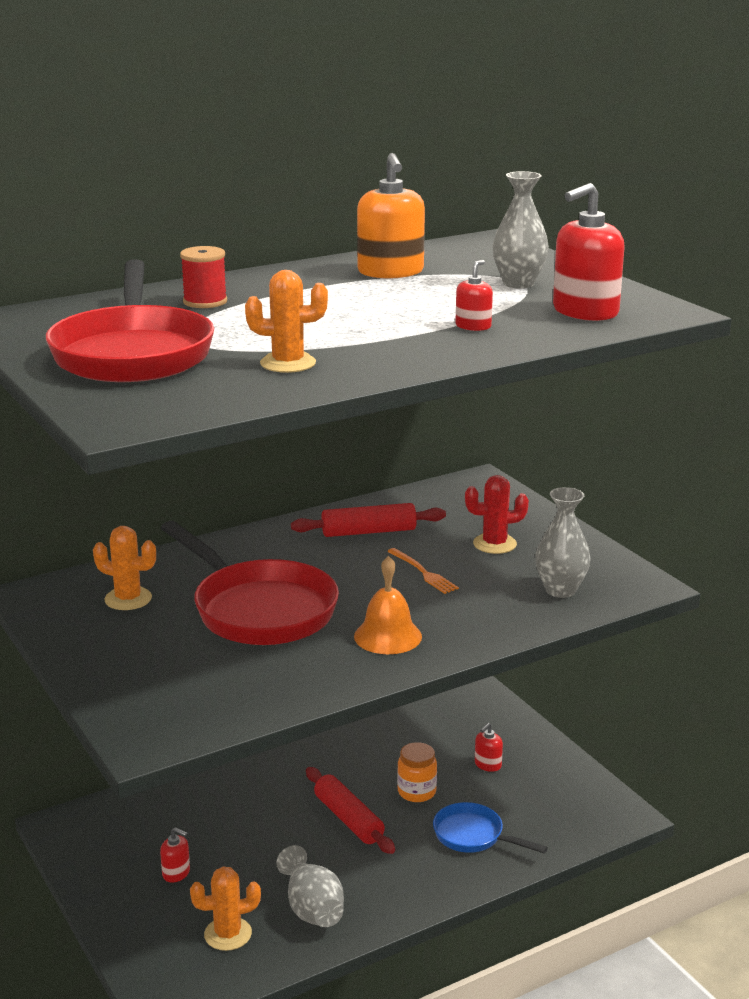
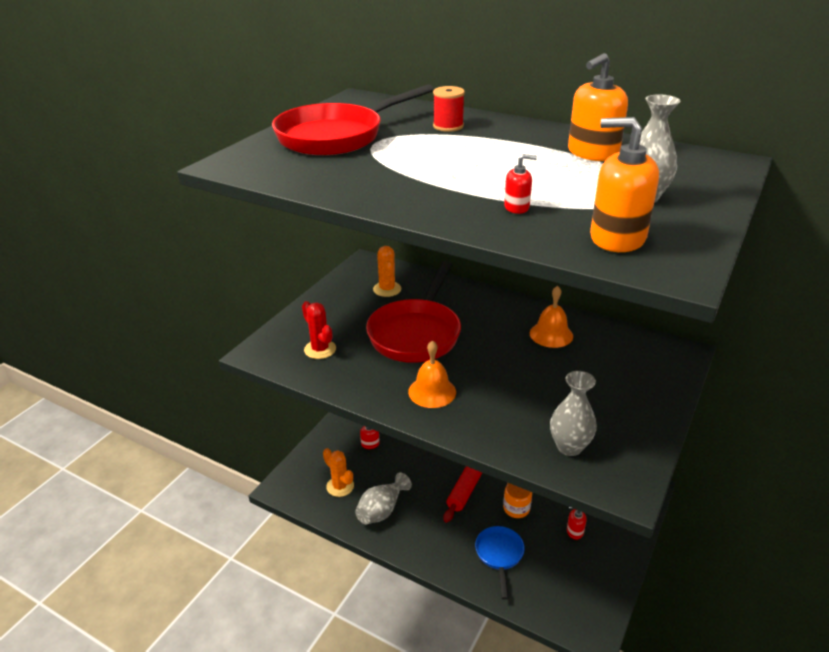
camera: 60 degrees right, 10 degrees up
(288, 363) = (366, 175): orange cactus -> none
(368, 531) = (551, 334): red rolling pin -> orange bell
(423, 572) = (524, 376): orange fork -> none
(494, 544) = (599, 392): red cactus -> red cactus (320, 349)
(585, 312) = (617, 238): red soap dispenser -> orange soap dispenser

